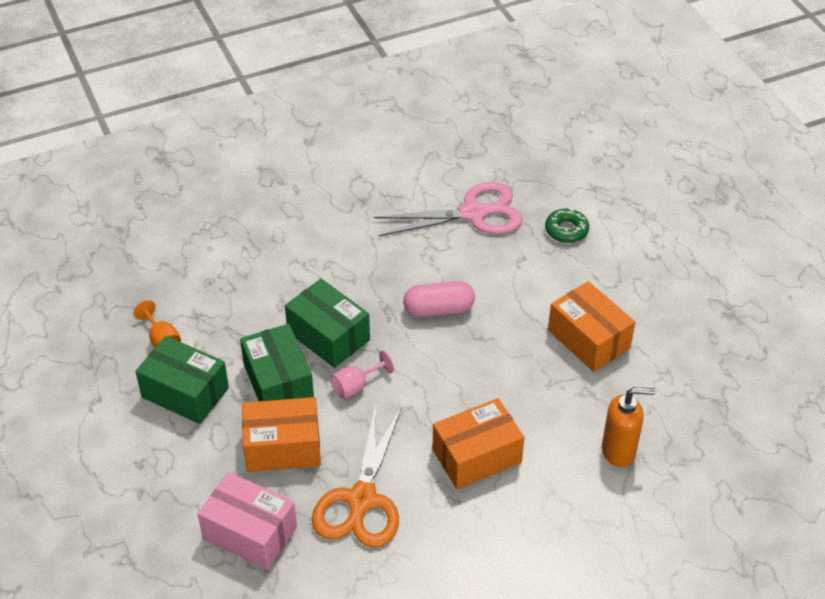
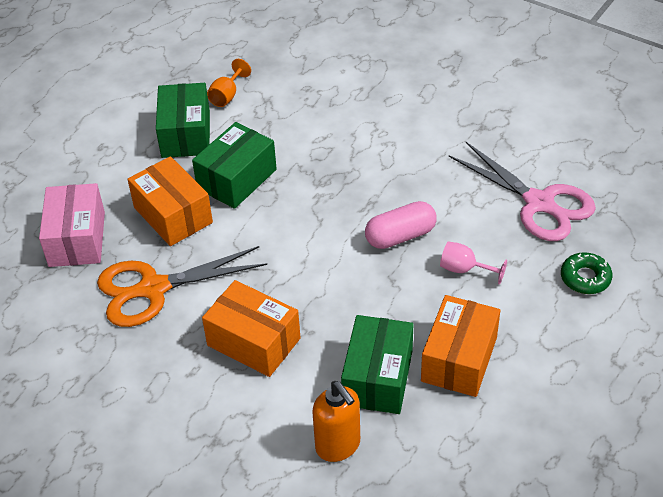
camera: 60 degrees right, 0 degrees up
(328, 336) = (310, 183): green box -> green box (377, 378)
(356, 386) = (270, 226): pink goblet -> pink goblet (464, 269)
(439, 309) = (400, 236): pink capsule -> pink capsule turned 75 degrees counterclockwise

